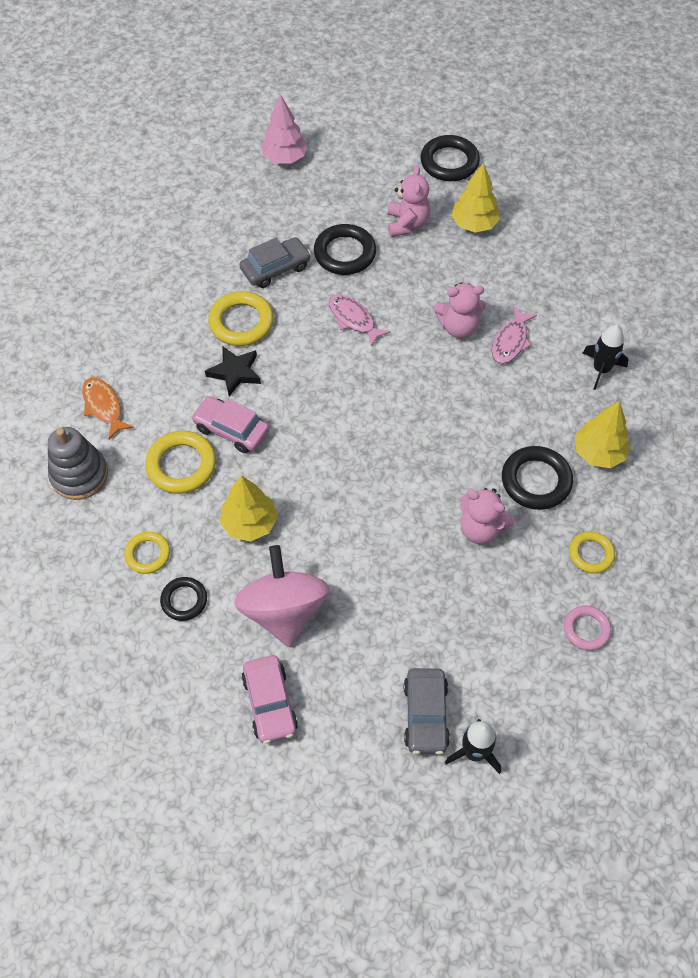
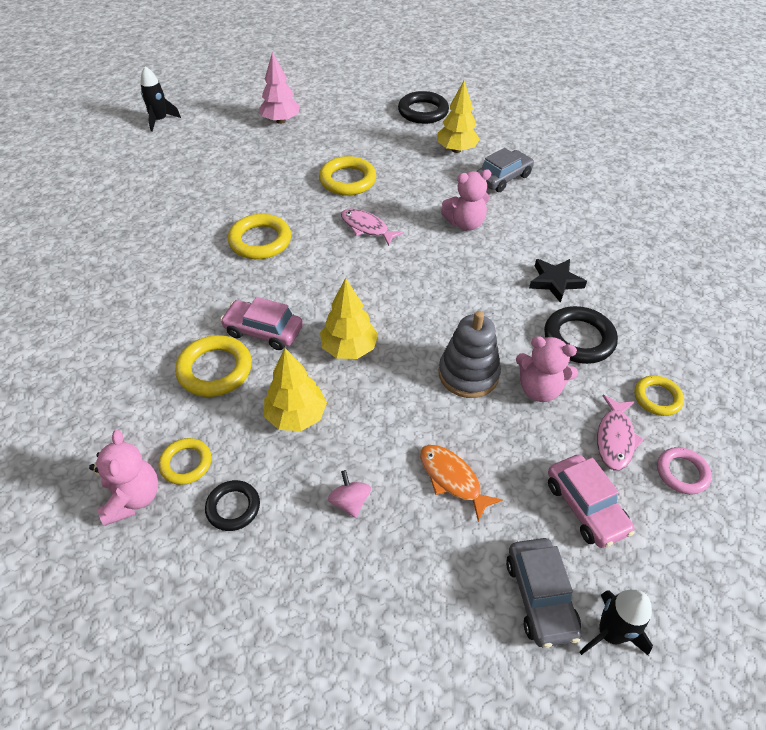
camera: 10 degrees left, 10 degrees down
(79, 475) = (103, 393): grey stacking toy -> grey stacking toy (468, 374)
(104, 407) = (127, 326): orange fish -> orange fish (452, 479)
(235, 372) = (260, 282): black star -> black star (555, 282)
(270, 703) = (353, 613): pink car -> pink car (585, 507)
(275, 268) = (286, 197): grey car -> grey car (503, 178)
(284, 611) = (350, 502): pink spinning top -> pink spinning top, size x0.41
(345, 253) = (347, 180): black ring -> yellow ring
(407, 224) = (398, 155): pink teddy bear -> pink teddy bear (133, 498)
(510, 341) = (515, 229): pink fish -> pink fish (615, 438)
(598, 453) = (628, 308): yellow tree -> yellow tree (349, 349)
(601, 369) = (604, 241): black rocket -> black rocket (160, 120)

